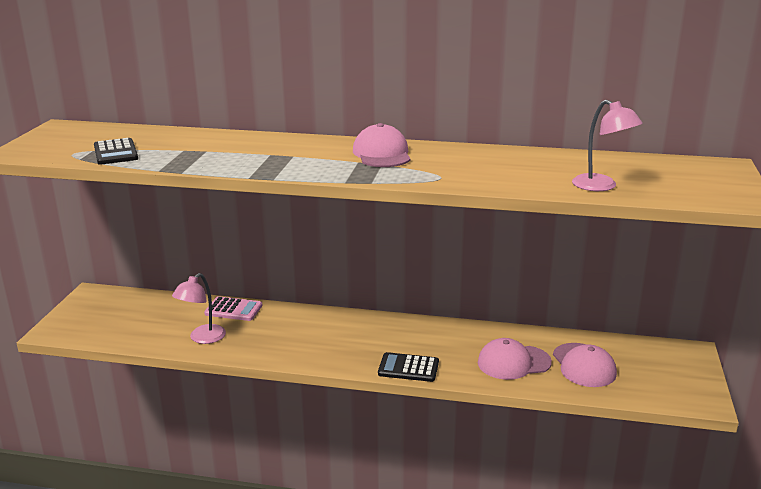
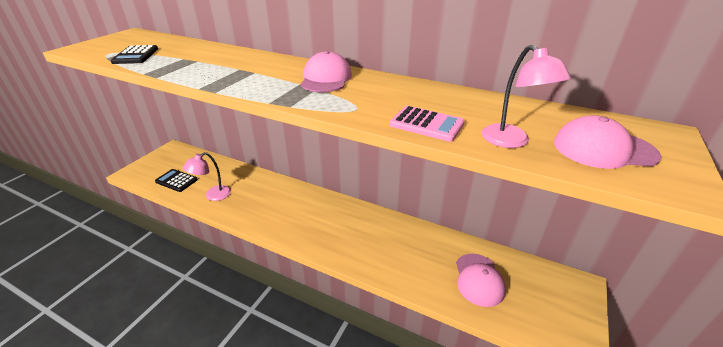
camera: 15 degrees right, 10 degrees up
(233, 309) = (246, 175): pink calculator -> pink calculator (427, 124)
(408, 368) = (337, 251): black calculator -> black calculator (176, 181)
(513, 362) = (421, 264): pink cap -> pink cap (603, 149)

